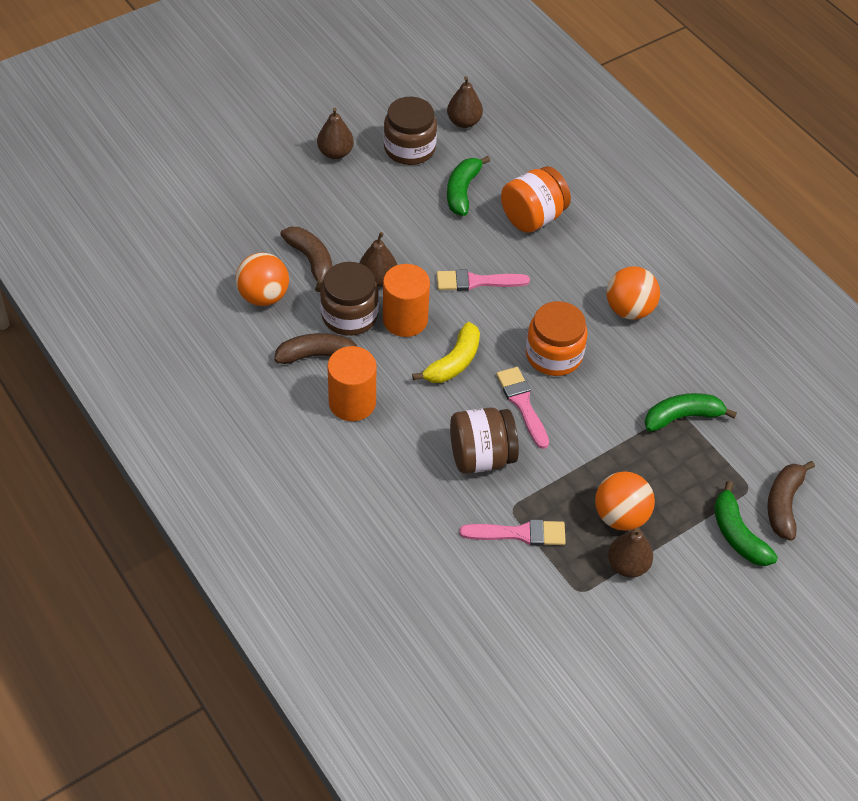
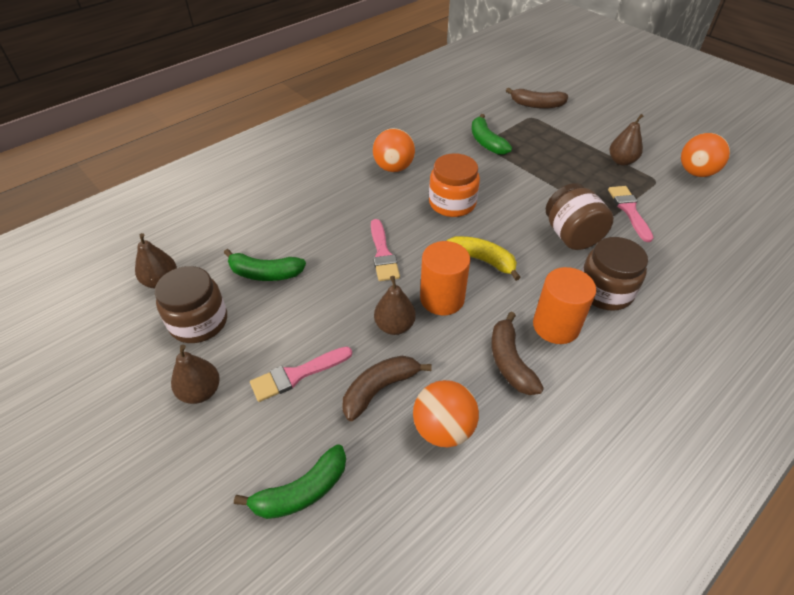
camera: 95 degrees left, 5 degrees down
(349, 315) = (449, 343): brown jar -> brown jar (605, 291)
(522, 404) = (508, 217): pink brush -> pink brush (297, 374)
(533, 217) = (297, 224): orange jar -> none
(620, 516) = (584, 165): orange ball -> orange ball (696, 172)
(737, 534) = (569, 120): green banana -> green banana (302, 491)

